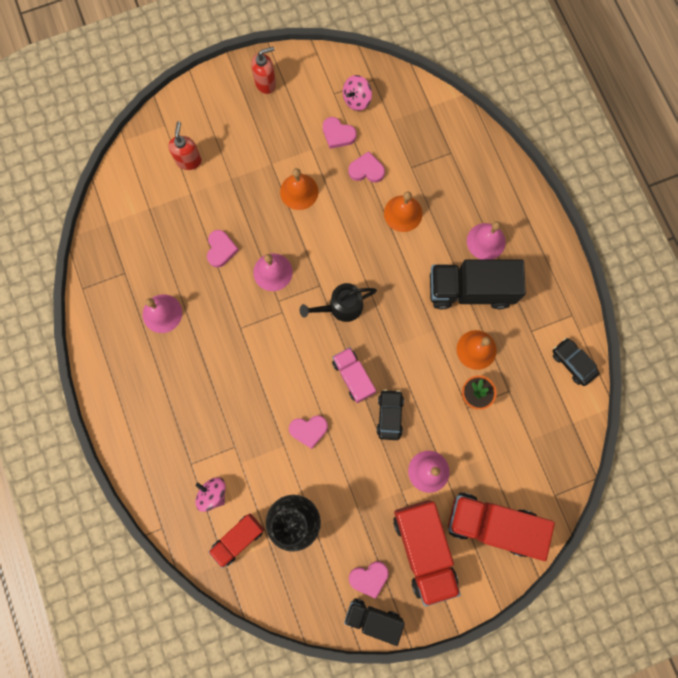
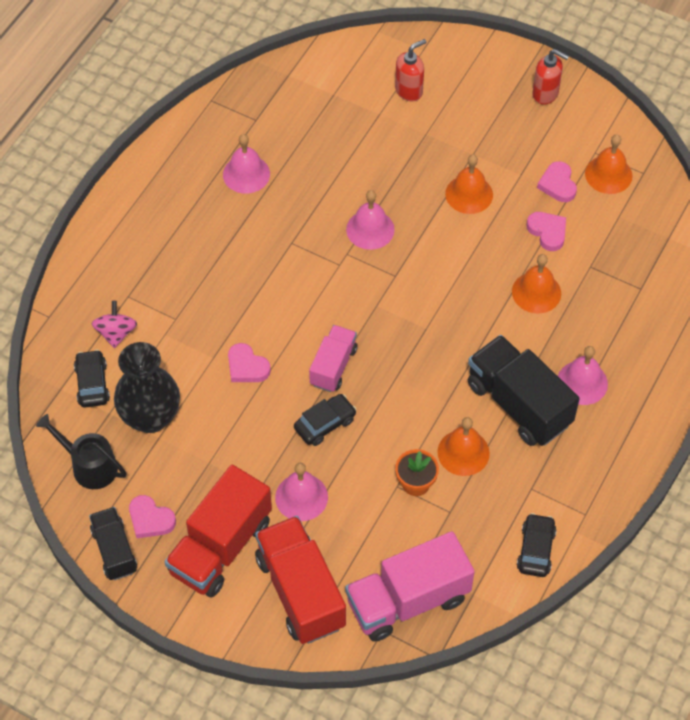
camera: 50 degrees right, 20 degrees down
(221, 249) = (350, 174): pink heart -> none
(238, 539) = (92, 384): red truck -> black car
(341, 307) = (392, 308): black watering can -> black watering can (89, 466)
(356, 100) = (608, 174): pink spinning top -> orange bell
(547, 464) = (408, 600): none -> pink truck

